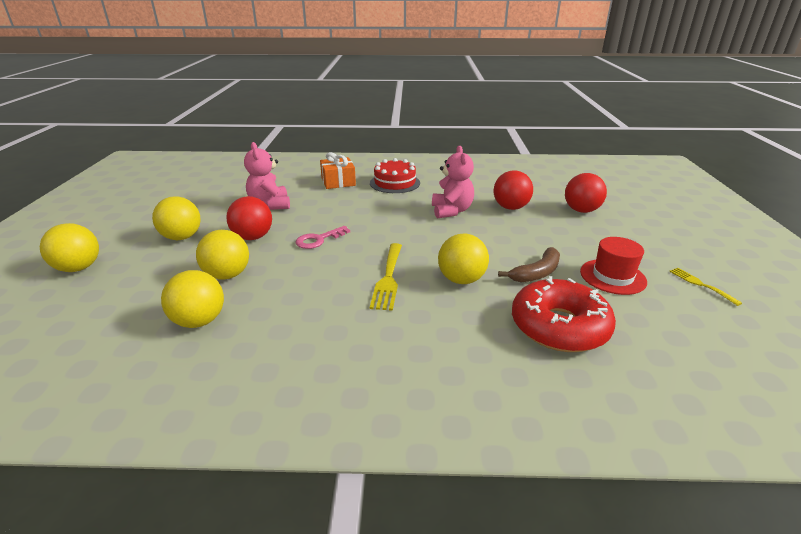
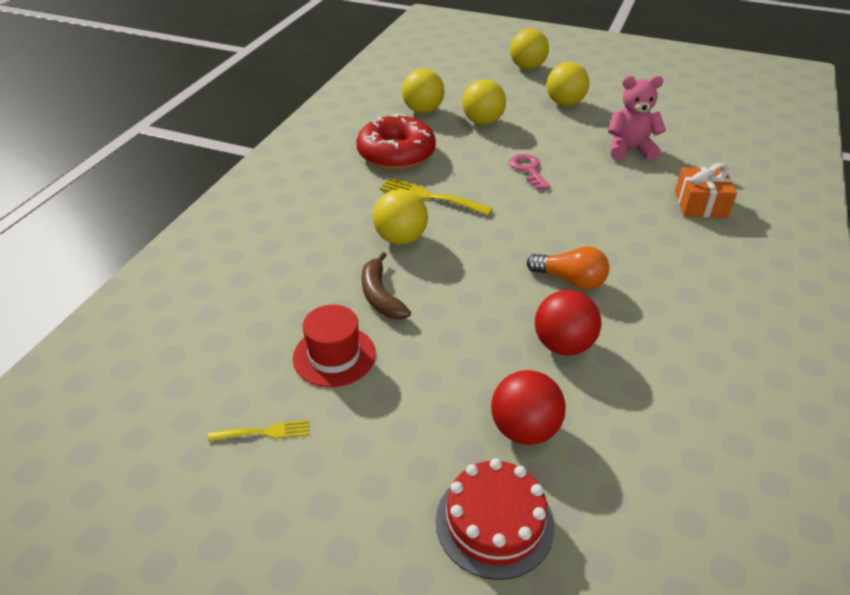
camera: 110 degrees right, 10 degrees up
(253, 237) = (550, 136): red ball -> none
(395, 183) = (689, 253): red cake -> red cake (494, 522)
(451, 211) = (570, 280): pink teddy bear -> orange light bulb
(559, 326) = (290, 272): red donut -> red donut (396, 153)

